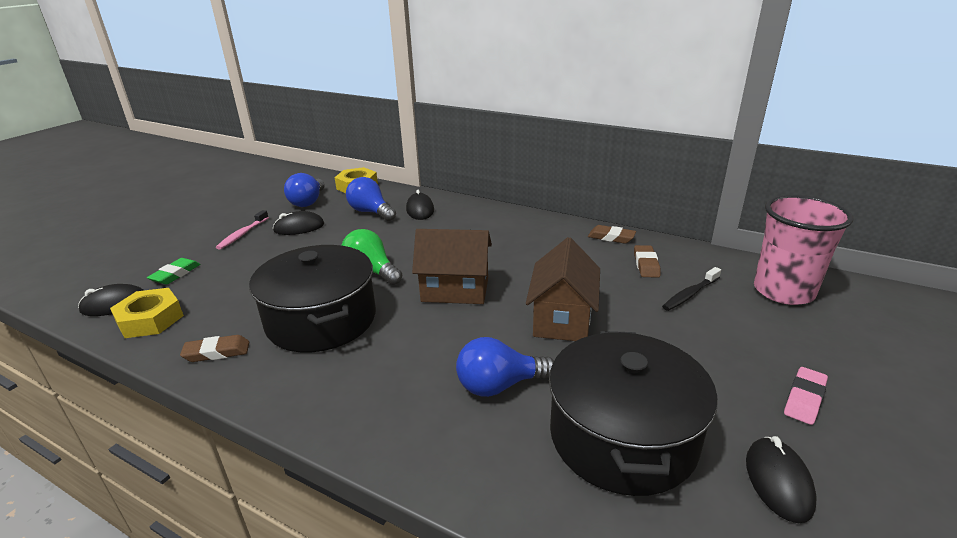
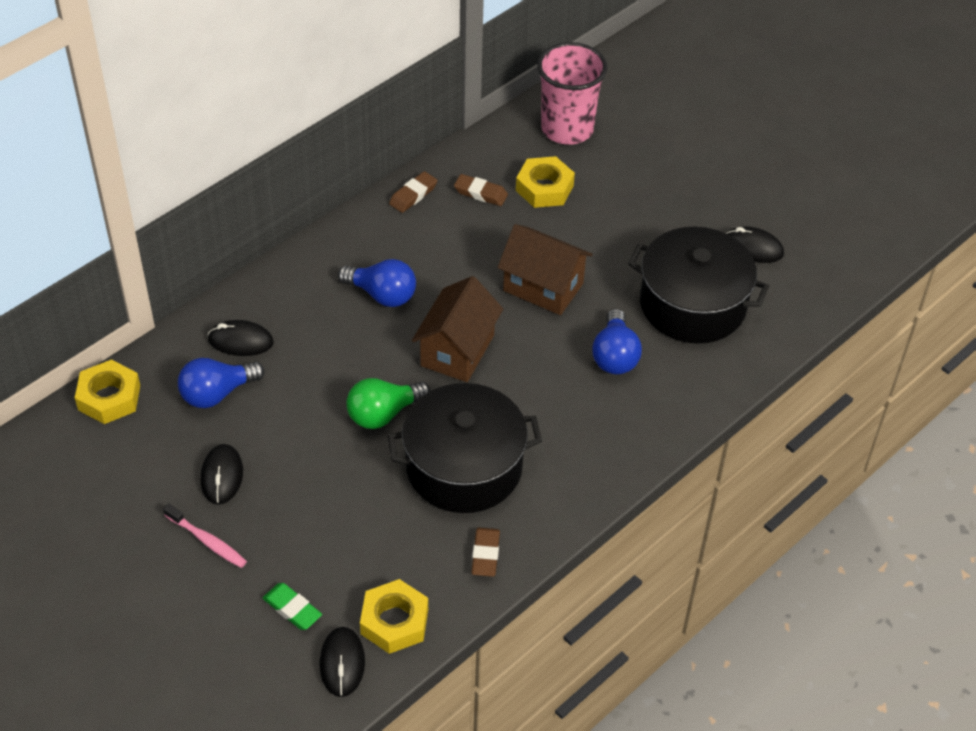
camera: 75 degrees left, 20 degrees up
(308, 202) = (134, 461): blue light bulb -> blue light bulb (382, 295)
(690, 294) = (544, 188): black toothbrush -> yellow nut
(804, 399) = (692, 194): pink eraser -> none

